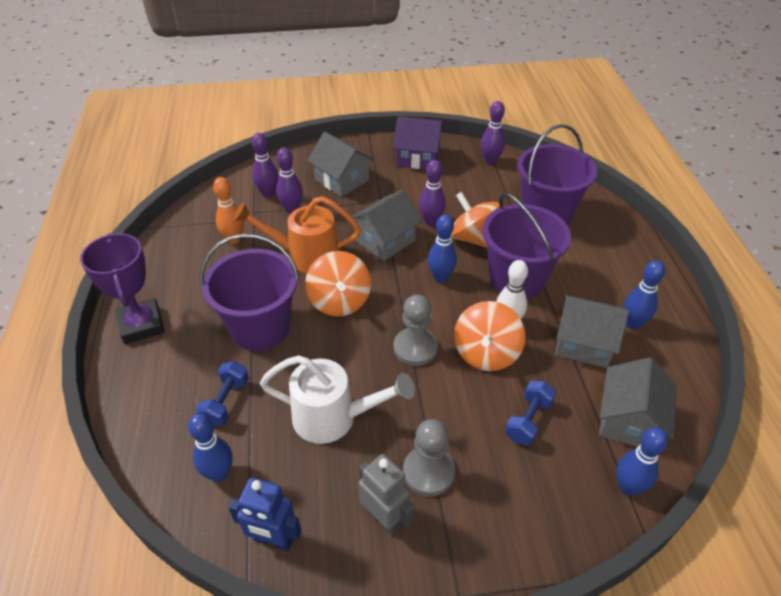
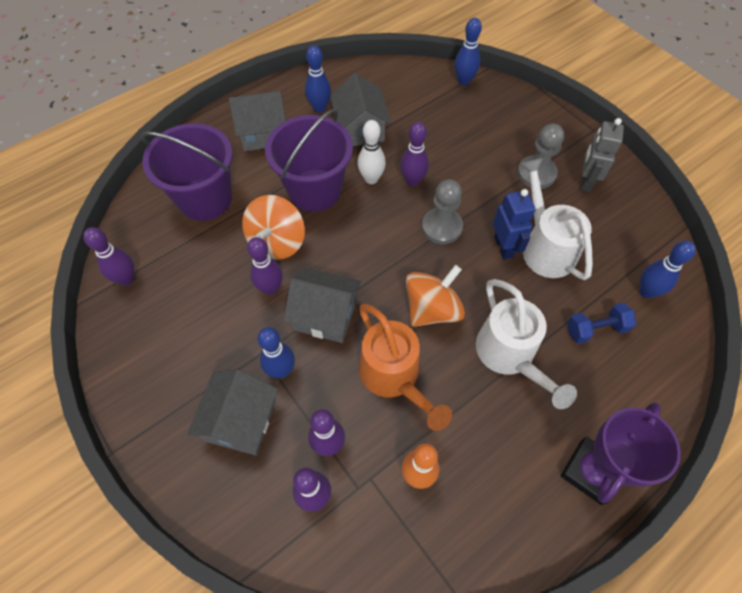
camera: 120 degrees left, 15 degrees up
(260, 328) = (509, 356): purple bucket -> white watering can
(273, 540) = (652, 230): blue robot -> blue robot (503, 247)
(418, 157) = (151, 357): purple house -> none
(440, 277) = (348, 245): blue bowling pin -> blue bowling pin (281, 370)
(486, 353) = (412, 181): orange spinning top -> purple bowling pin
(528, 420) = (454, 138): blue dumbbell -> none
(629, 420) = (413, 90): grey house -> grey house (263, 133)

